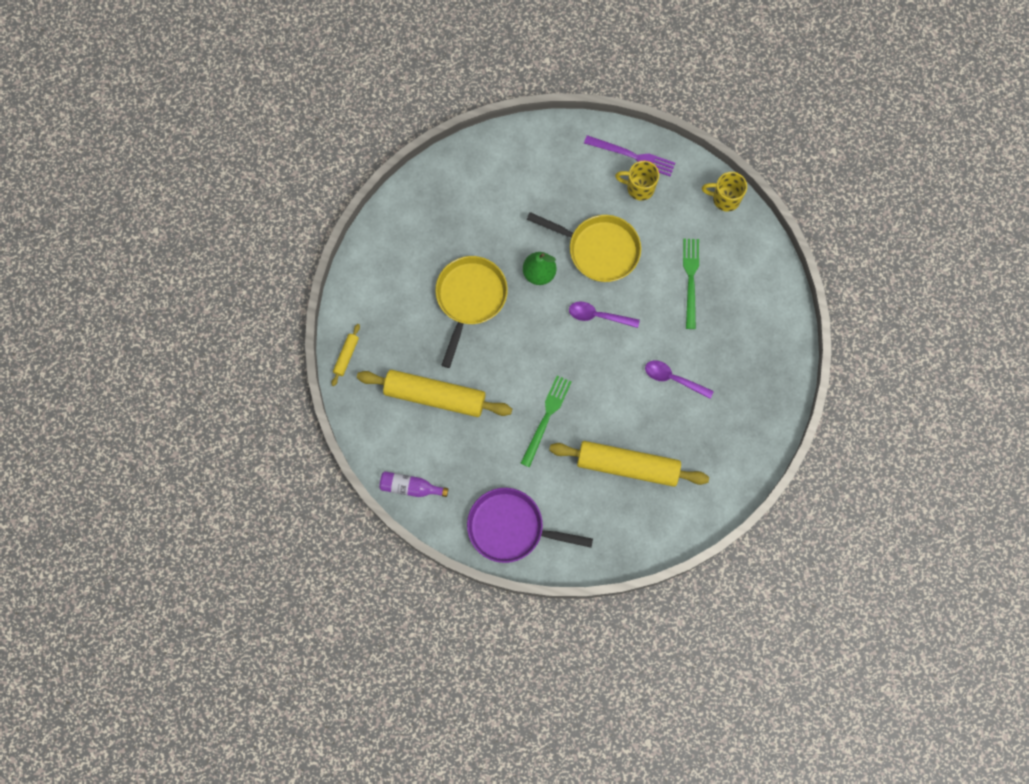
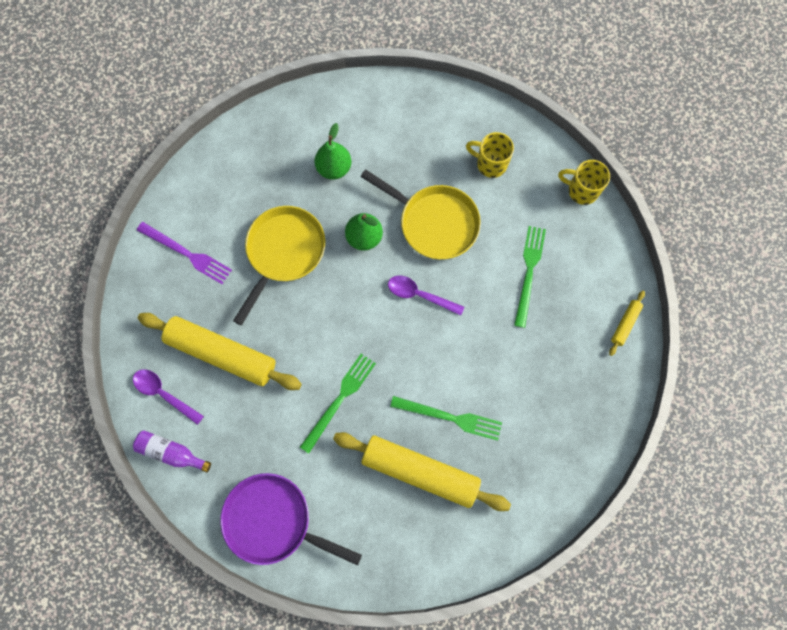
camera: 10 degrees right, 0 degrees up
(346, 356) = (136, 292): yellow rolling pin -> yellow rolling pin (625, 324)
(499, 215) = (334, 168): none -> green pear
(632, 156) = (489, 129): purple fork -> purple fork (187, 254)
(644, 416) = (450, 417): none -> green fork
(673, 379) = (490, 380): purple spoon -> purple spoon (164, 394)

